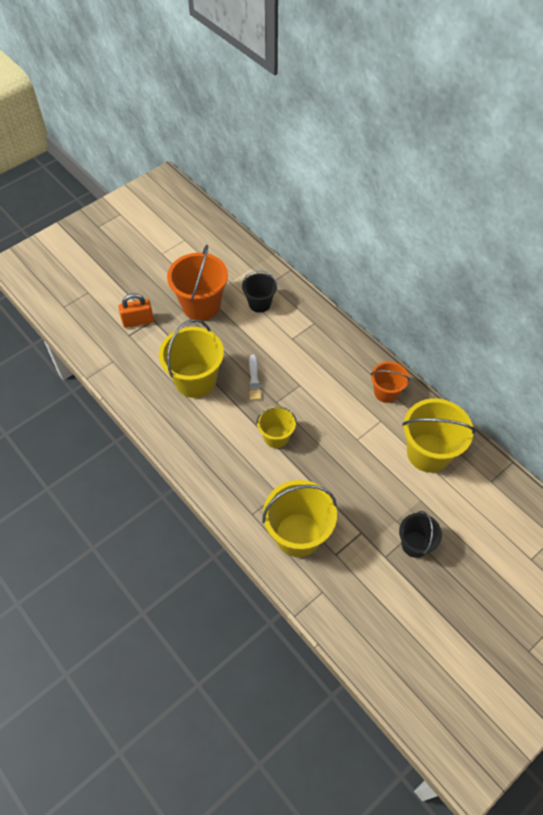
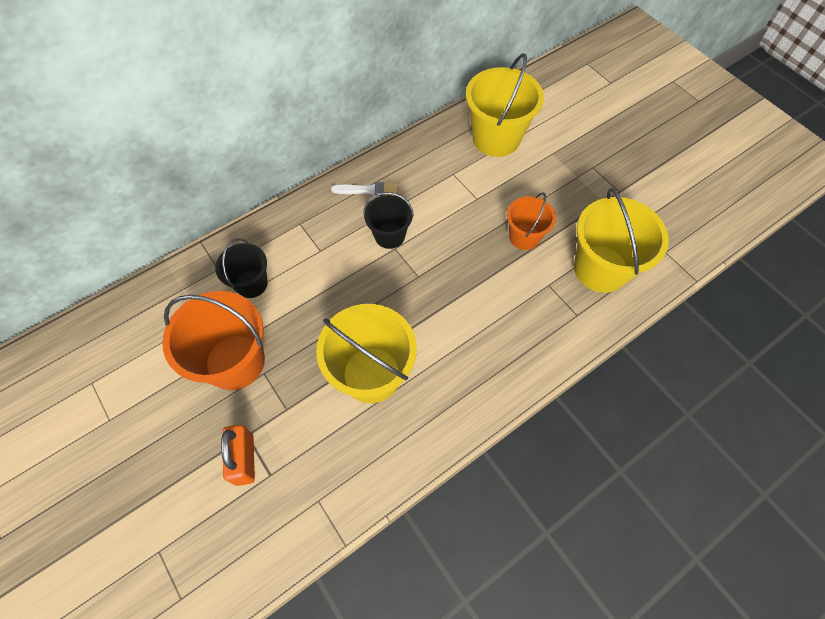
camera: 85 degrees left, 5 degrees up
(254, 379) = (380, 299): white brush -> white brush (367, 190)
(276, 437) = (470, 280): yellow bucket -> none
(386, 392) = (415, 164): orange bucket -> orange bucket (524, 237)
(415, 544) = (603, 165): black bucket -> black bucket (389, 235)

